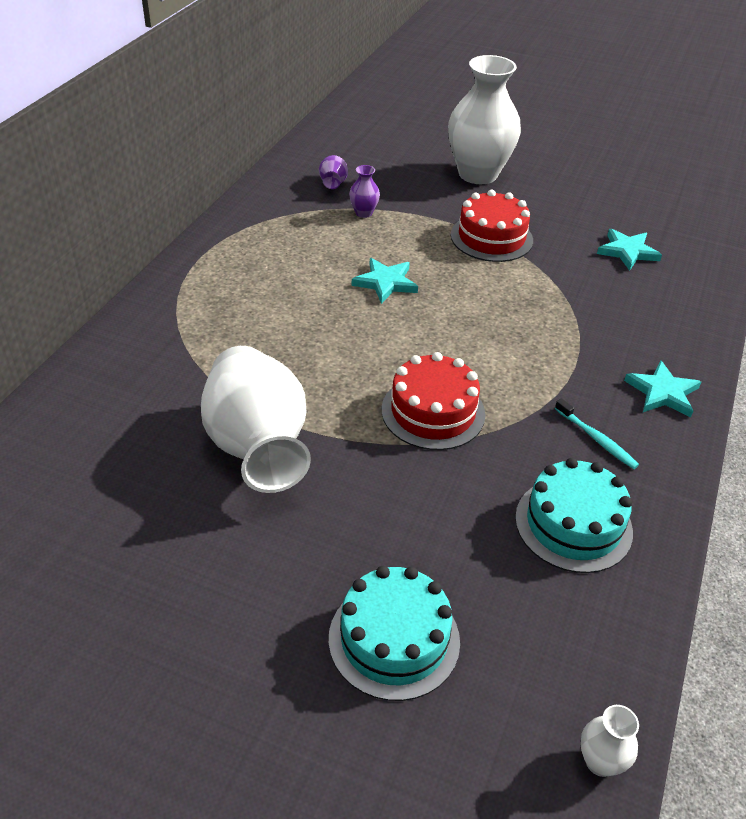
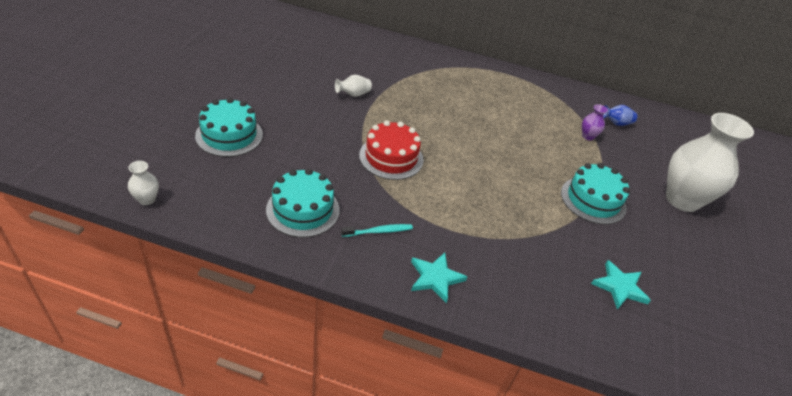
camera: 80 degrees right, 0 degrees up
(257, 446) = (353, 94): white vase -> white vase, size x0.40
(333, 184) = (615, 123): purple vase -> blue vase
(385, 282) = (511, 143): turquoise star -> none
(491, 237) = (593, 200): red cake -> turquoise cake
(596, 439) = (379, 231): turquoise toothbrush -> turquoise toothbrush turned 150 degrees counterclockwise

